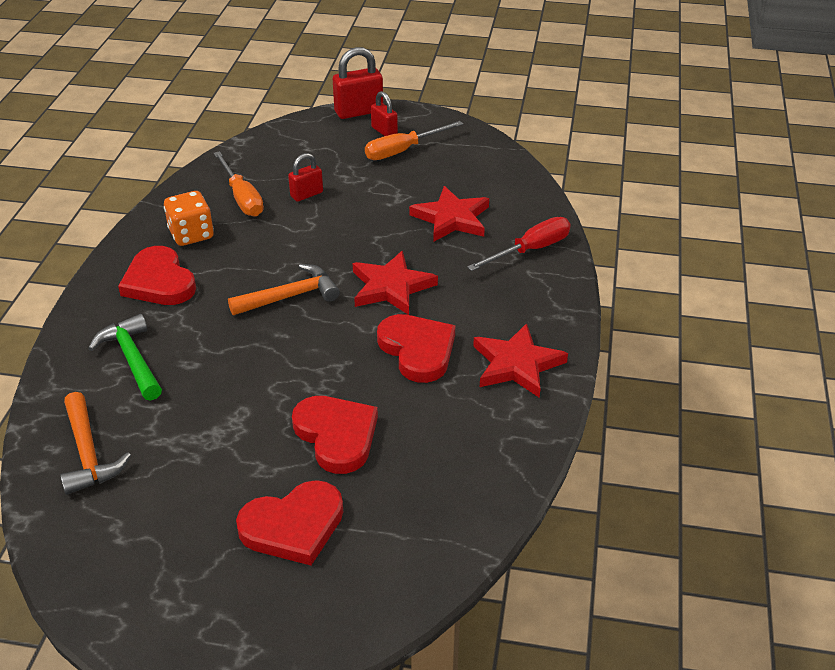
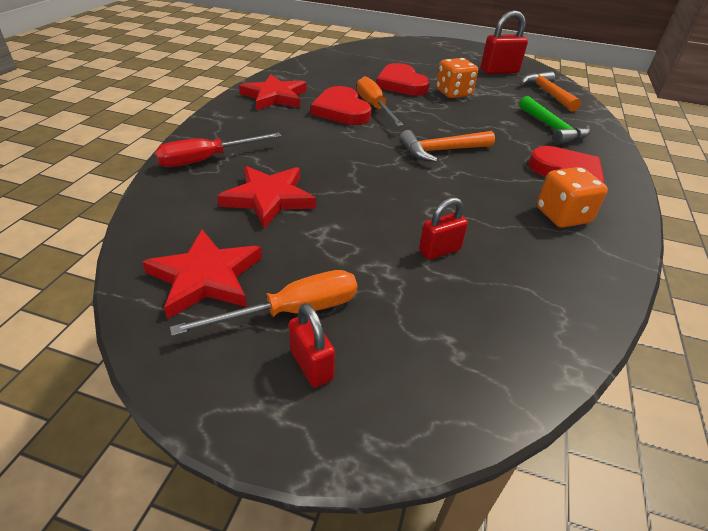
camera: 175 degrees left, 0 degrees up
(242, 197) = (524, 256): orange screwdriver -> orange screwdriver (374, 107)
(253, 423) = (453, 93): none -> orange dice
(293, 526) = (423, 63): red heart -> none
(358, 111) = (351, 439): red padlock -> red padlock (499, 71)
(391, 287) = (352, 147): red star -> red star (206, 277)

